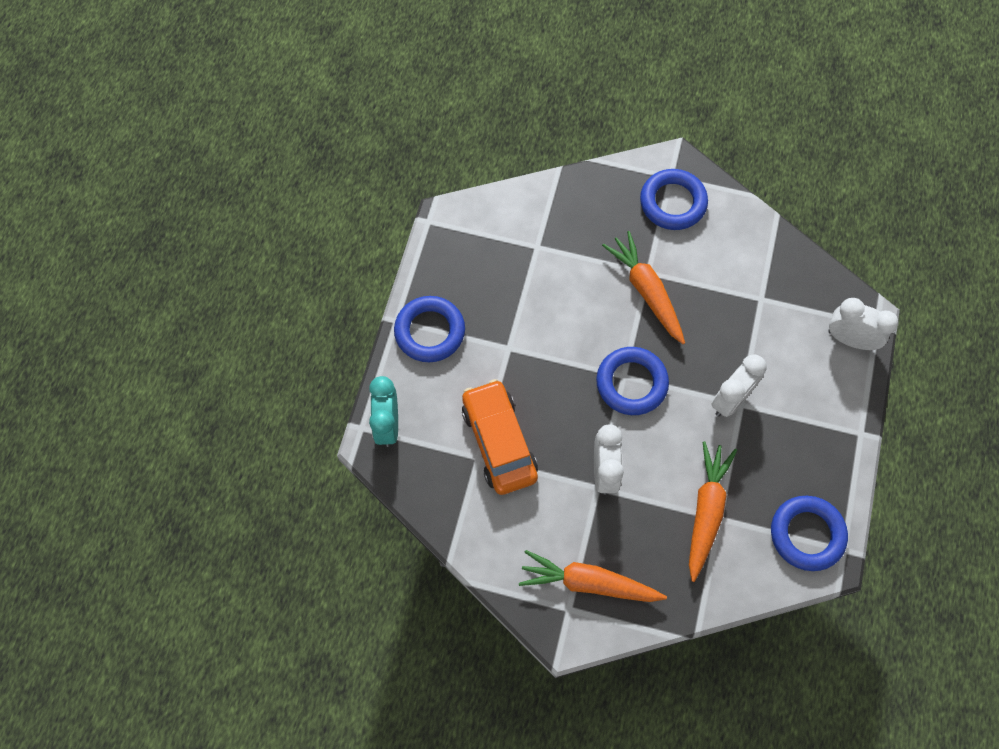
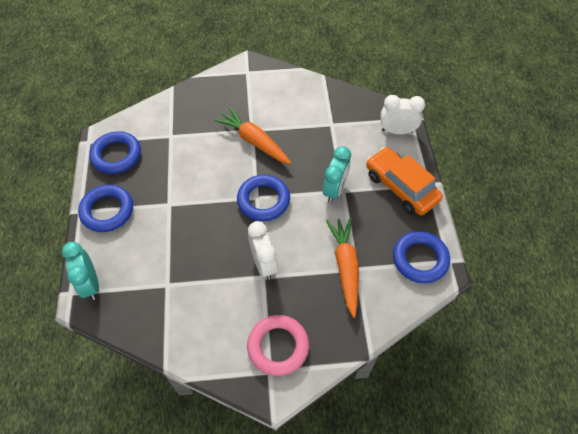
camera: 20 degrees left, 10 degrees down
(499, 442) = (180, 269): orange car -> orange car (401, 187)
(588, 582) = (278, 346): orange carrot -> pink ring
(672, 203) = (253, 86): blue ring -> blue ring (116, 155)
(730, 400) = (334, 190): white clock -> turquoise clock

